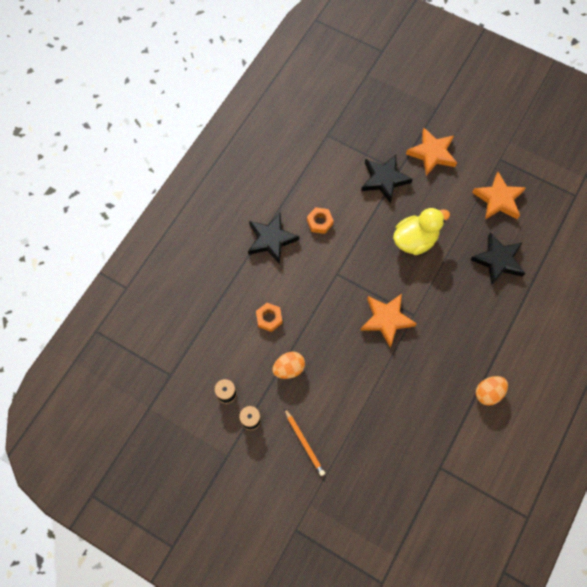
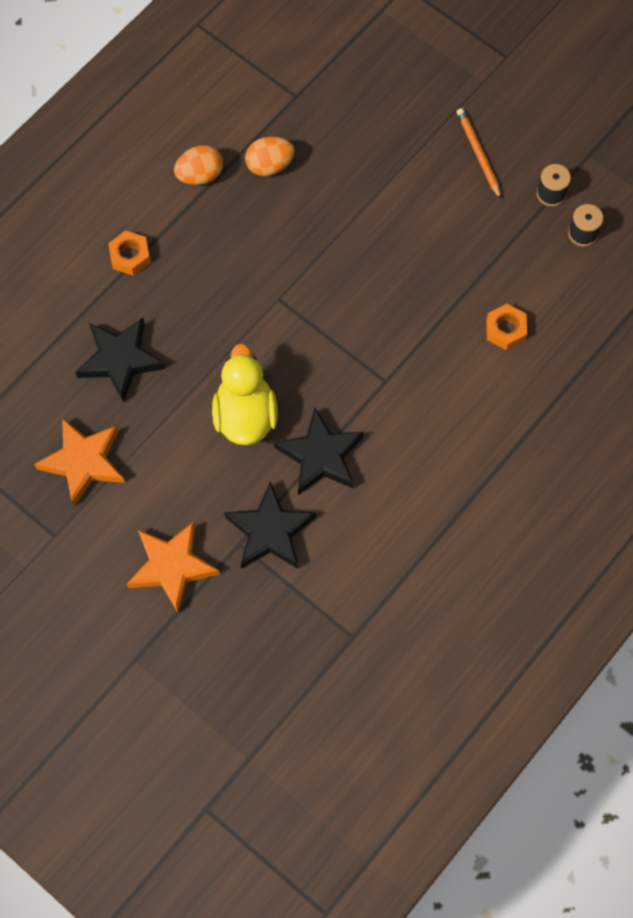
camera: 170 degrees left, 0 degrees up
(271, 239) = (485, 455): black star -> black star (320, 456)
(289, 368) = (485, 253): orange egg -> orange egg (269, 165)
(319, 222) = (398, 472): orange nut -> orange nut (130, 256)
(386, 319) = (323, 299): orange star -> none
(415, 240) = (245, 415): yellow duck -> yellow duck turned 105 degrees clockwise

